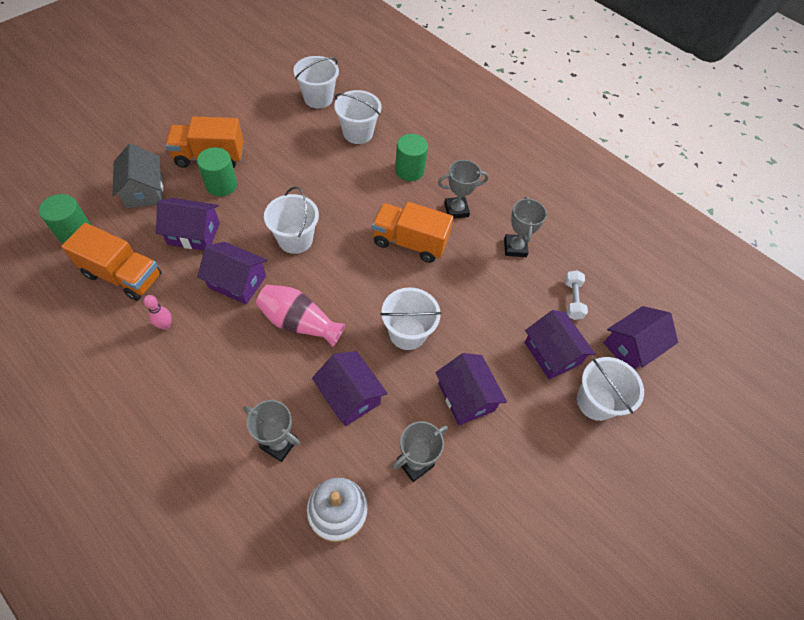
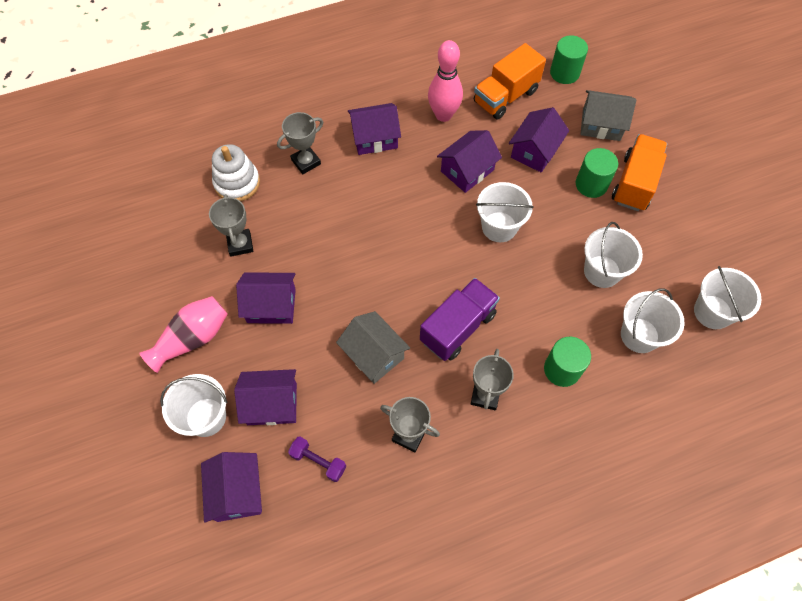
camera: 120 degrees right, 5 degrees up
(165, 325) = (443, 115): pink bowling pin -> pink bowling pin, size x2.04
(299, 322) = (405, 204): pink vase -> pink vase (192, 338)
(350, 396) = (319, 219): purple house -> purple house (374, 138)
(407, 333) = (355, 284): white bucket -> white bucket (602, 271)
(409, 242) = (458, 327): orange truck -> purple truck
(466, 293) = (374, 354): none -> grey house
(572, 300) = (318, 461): white dumbbell -> purple dumbbell

